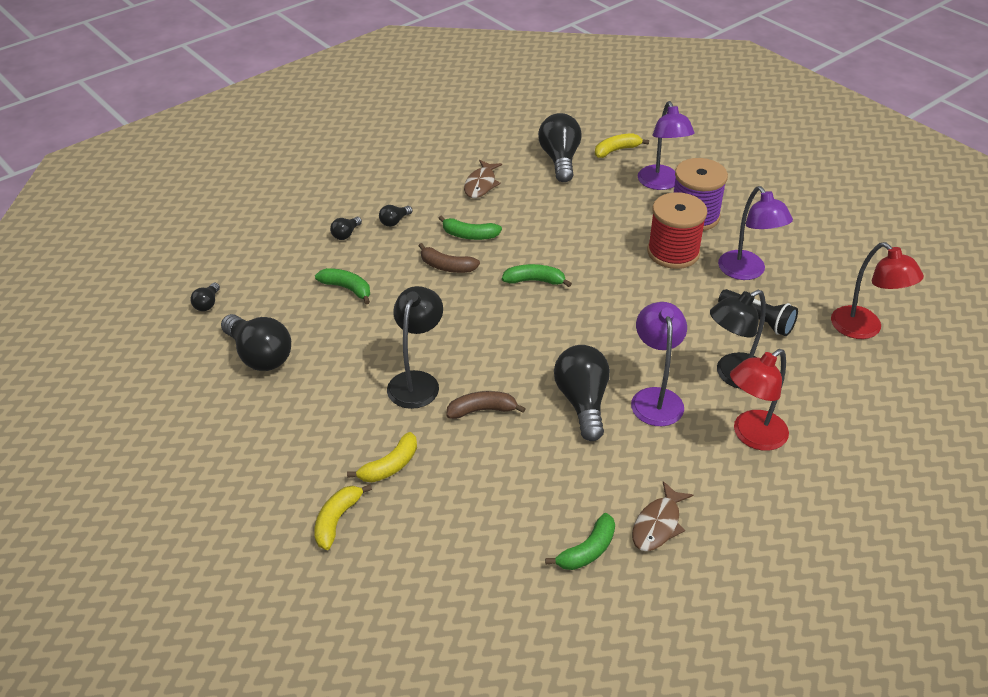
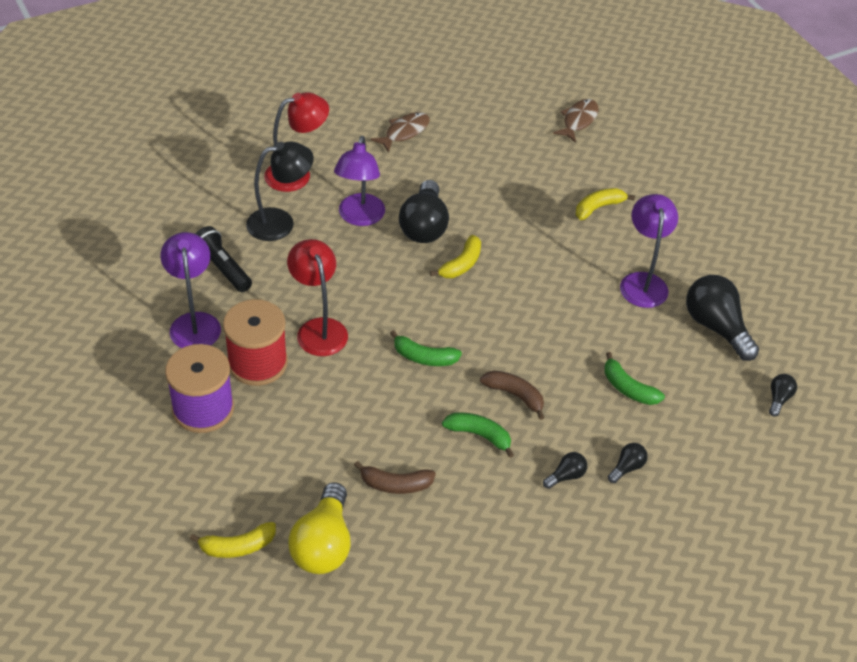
camera: 170 degrees left, 5 degrees up
(337, 520) = (642, 178): yellow banana -> yellow banana (461, 264)
(417, 381) = (567, 272): black lamp -> none
(481, 184) = (444, 519): brown fish -> brown fish (578, 120)
(482, 410) = (513, 236): brown banana -> brown banana (395, 484)
(560, 160) = (323, 544): black light bulb -> yellow light bulb
(587, 550) = (462, 127): green banana -> none
(661, 183) = (212, 470): purple lamp -> purple lamp (643, 282)
(864, 329) = (128, 240): red lamp -> red lamp (318, 328)

